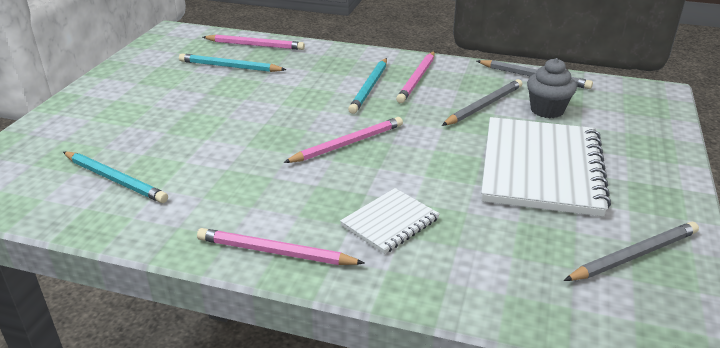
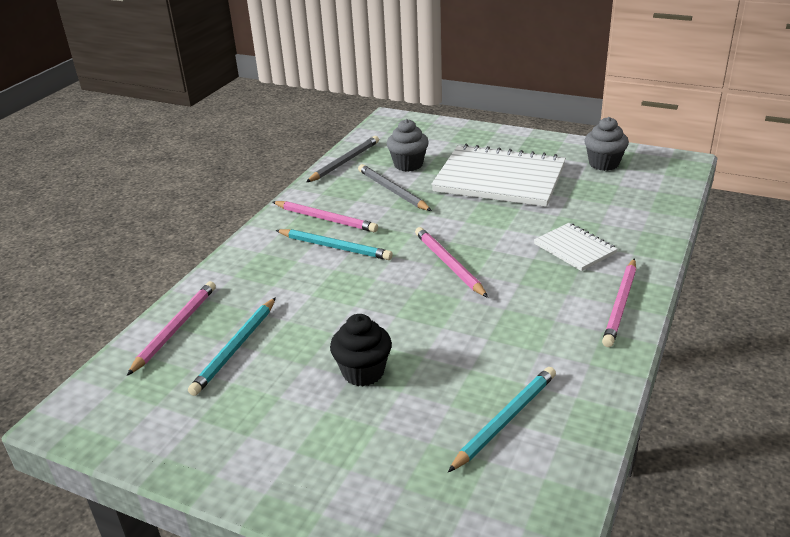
camera: 80 degrees left, 0 degrees up
(191, 115) = (363, 372): none -> black cupcake
(634, 255) = (603, 164): grey pencil -> grey cupcake

